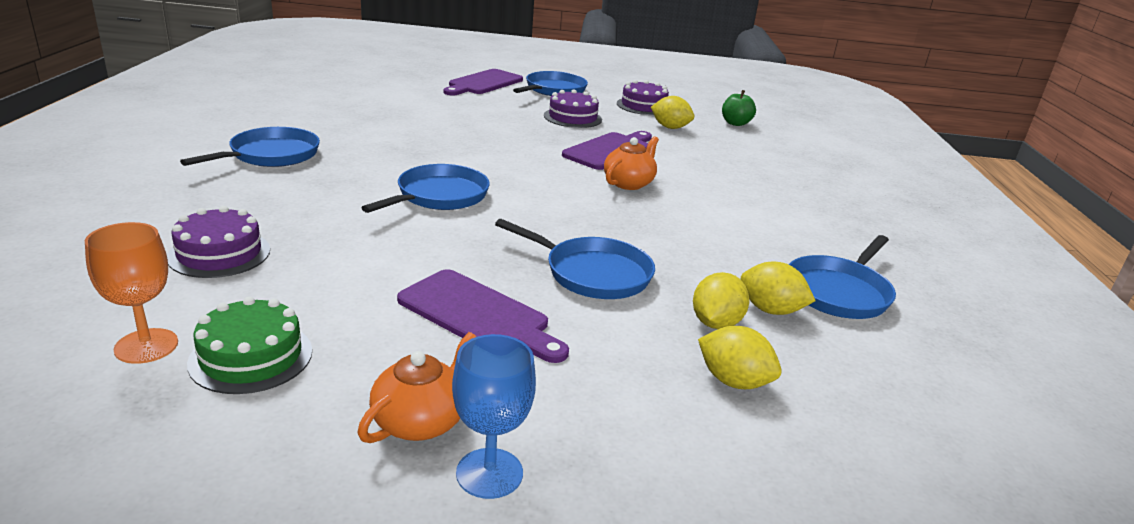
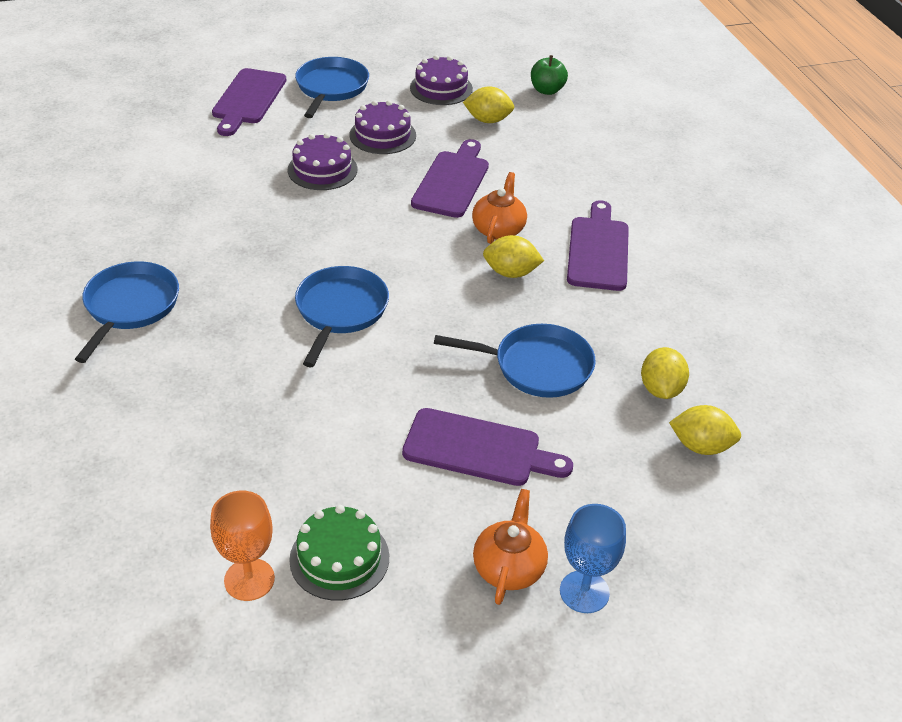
camera: 20 degrees left, 15 degrees up
(219, 253) = (209, 459): purple cake -> purple cake (322, 169)
(716, 215) = (598, 250): none -> purple cutting board
(770, 310) = (694, 358): yellow lemon -> yellow lemon (511, 273)
(839, 292) = (737, 317): blue pan -> none

